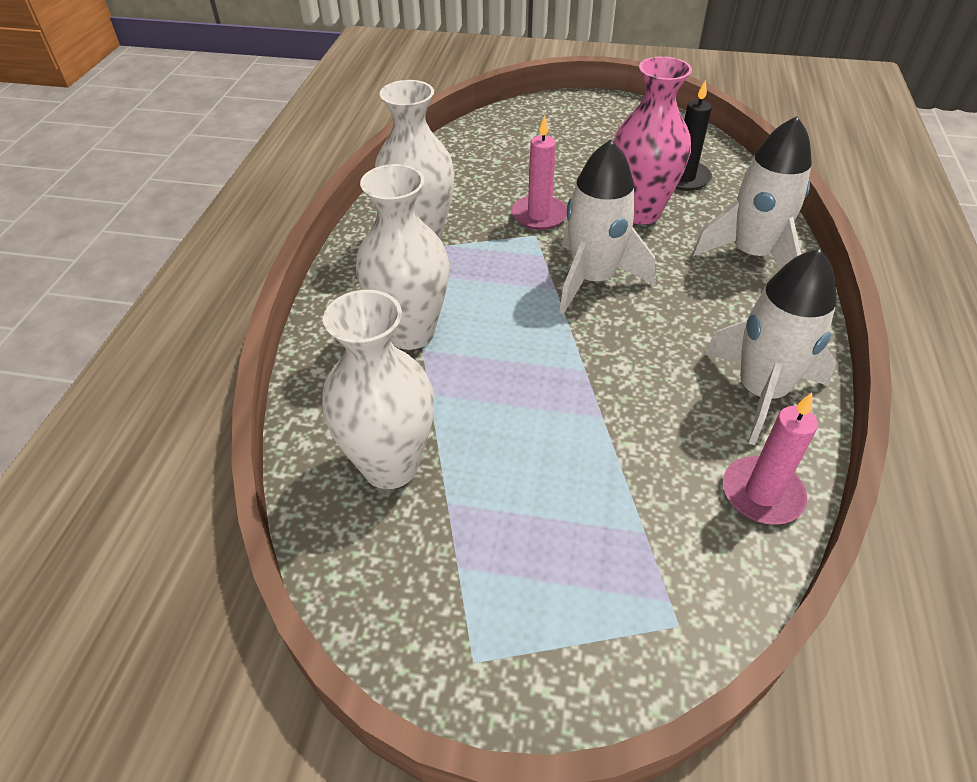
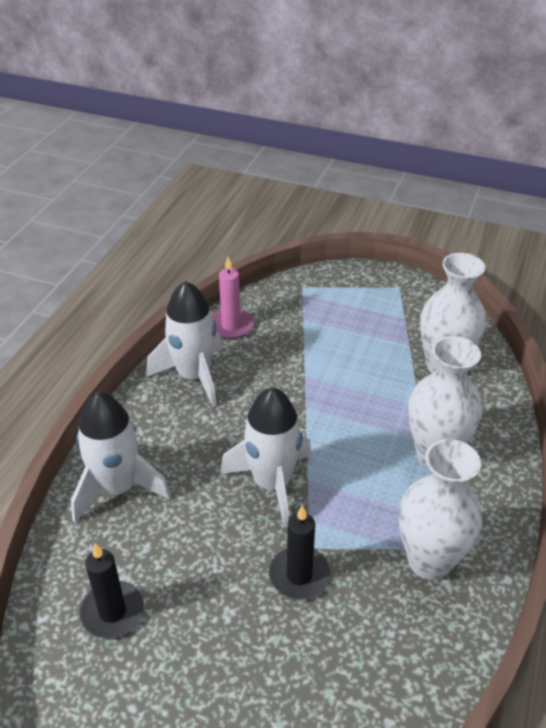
camera: 170 degrees left, 5 degrees down
(539, 215) = (299, 575): pink candle -> black candle
(640, 212) = (191, 562): pink vase -> none

